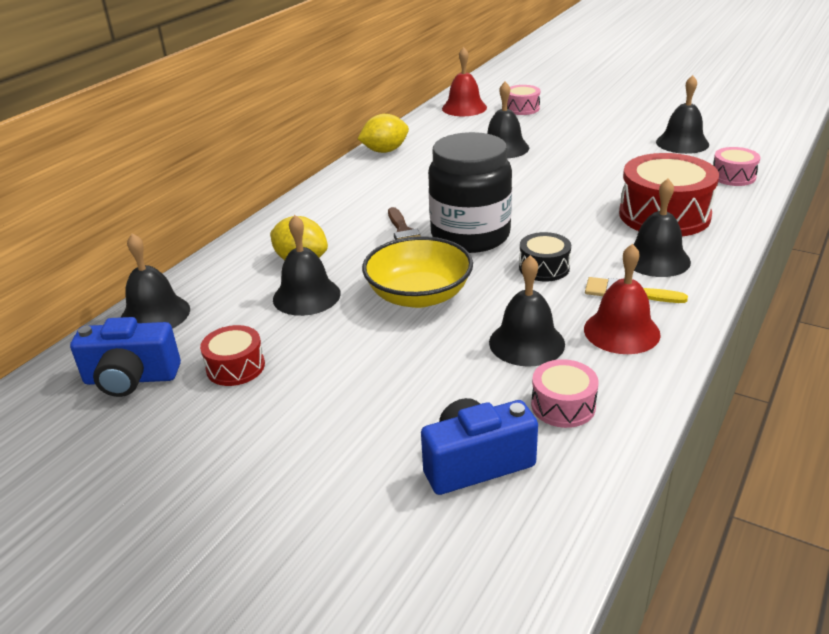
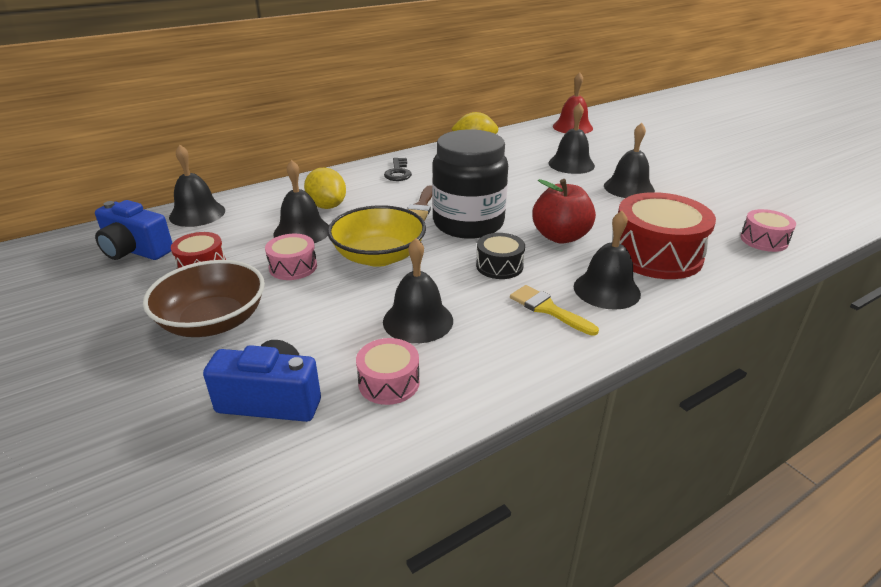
camera: 25 degrees right, 0 degrees up
(324, 417) = (213, 321): none -> brown bowl
(337, 203) = (398, 172): none -> black key
(522, 108) = (621, 138): pink drum -> pink drum (293, 267)
(568, 223) = (560, 237): none -> red apple
(621, 331) = (507, 340): red bell -> none
(682, 143) = (742, 199): black bell -> black bell (629, 188)

